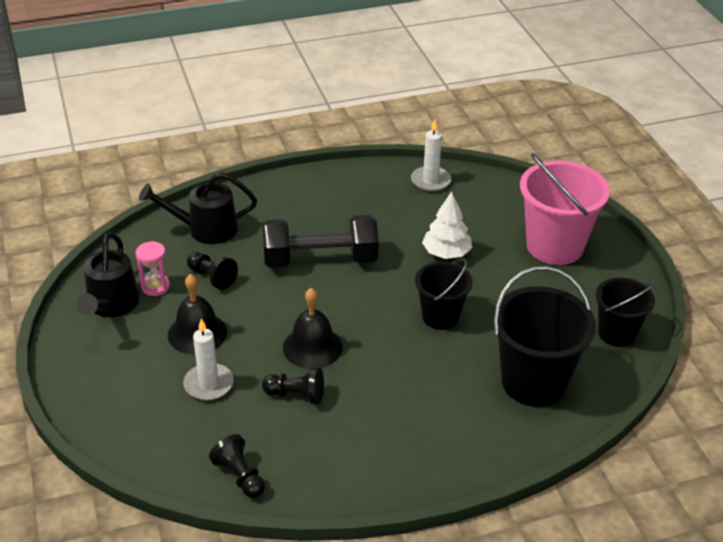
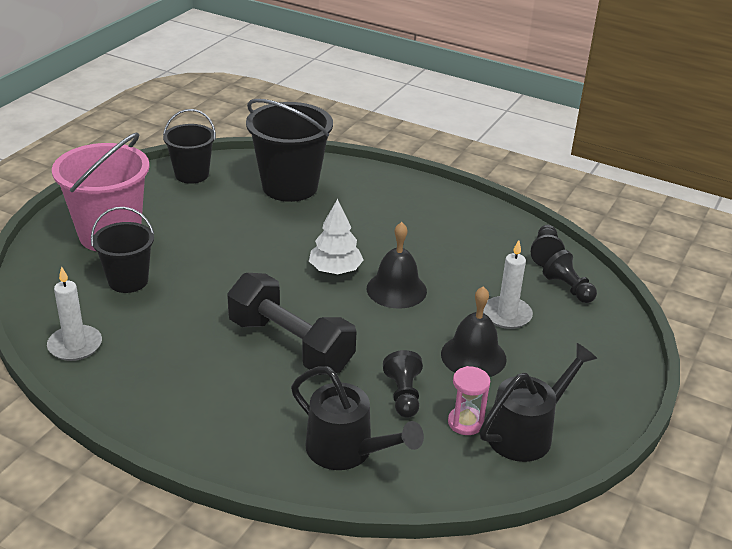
camera: 135 degrees left, 5 degrees down
(296, 395) = (450, 270): black pawn -> black pawn (568, 288)
(440, 316) = (276, 249): black bucket -> black bucket (128, 281)
(446, 253) = (189, 282): white tree -> white tree (335, 270)

